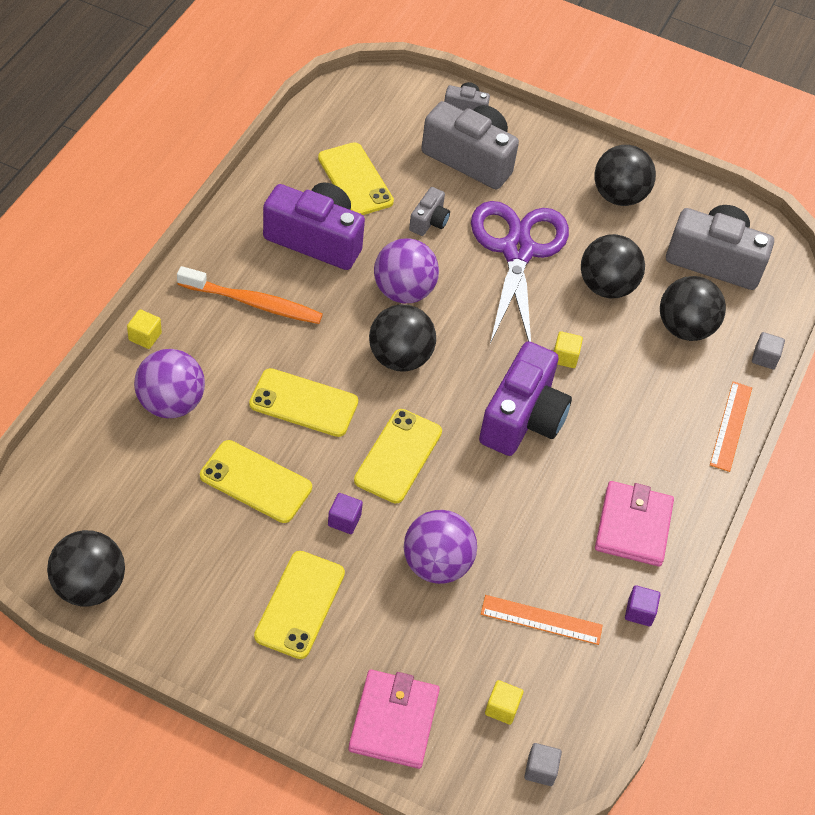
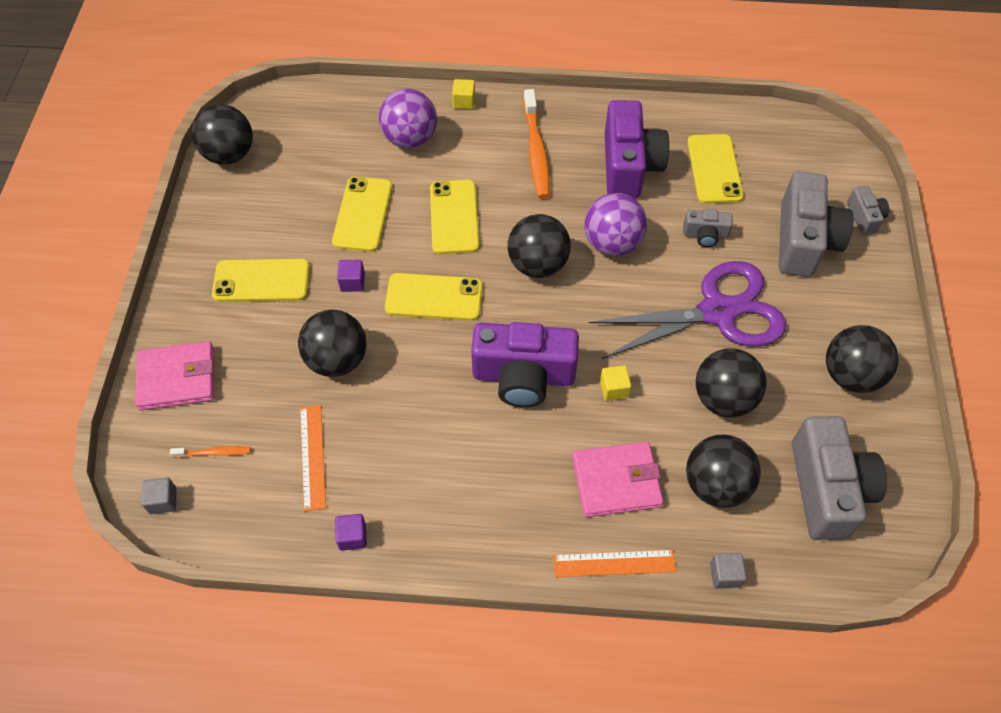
camera: 75 degrees right, 5 degrees up
(355, 180) = (714, 169): yellow phone -> yellow phone turned 45 degrees counterclockwise
(436, 564) = (337, 360): purple ball -> black ball
(502, 708) = (214, 453): yellow cube -> orange toothbrush
(633, 526) = (446, 504): pink wallet -> pink wallet (616, 481)

